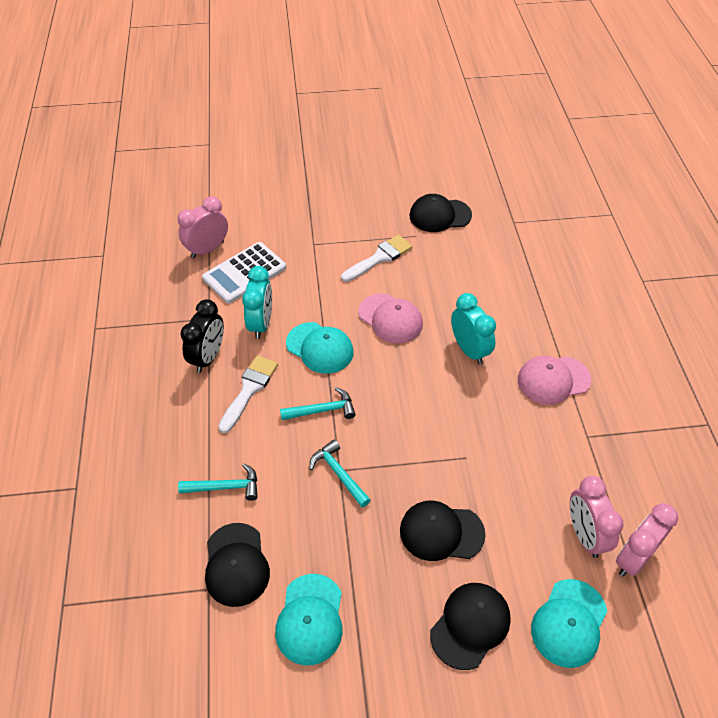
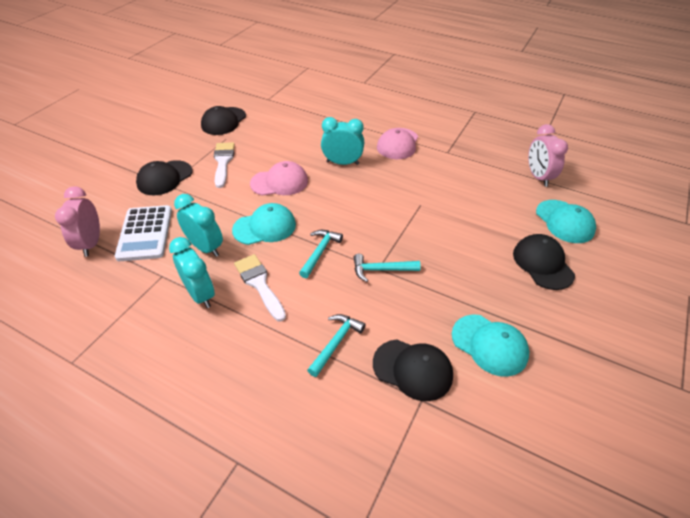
camera: 55 degrees left, 5 degrees down
(208, 357) = (200, 294): black clock -> turquoise clock
(441, 532) = (467, 243): black cap -> black cap (164, 178)
(585, 535) = (511, 186): pink clock -> none

